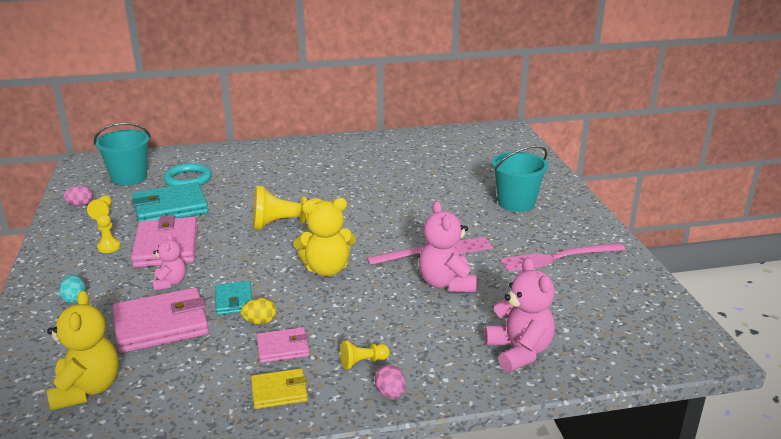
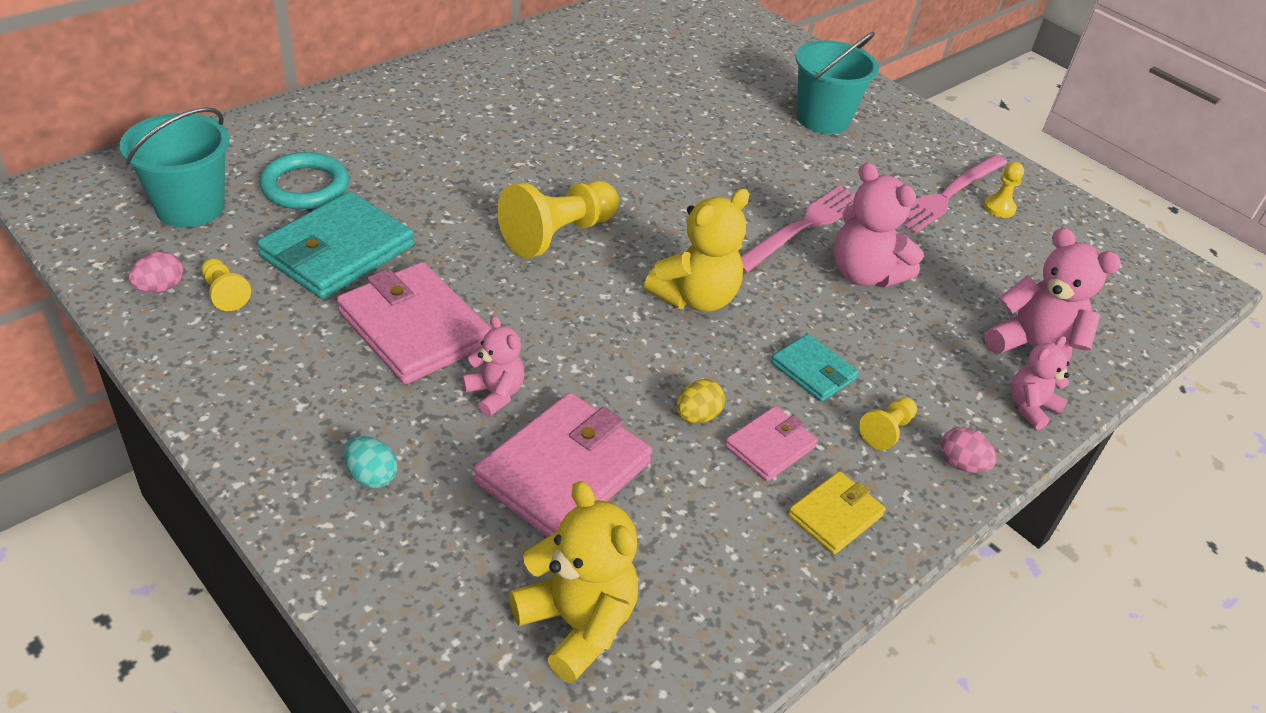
camera: 35 degrees left, 15 degrees up
(109, 247) = (316, 358): yellow pawn -> yellow pawn (999, 208)
(234, 300) = (624, 393): turquoise wallet -> turquoise wallet (813, 371)
(477, 380) = (1031, 407): none -> pink teddy bear

